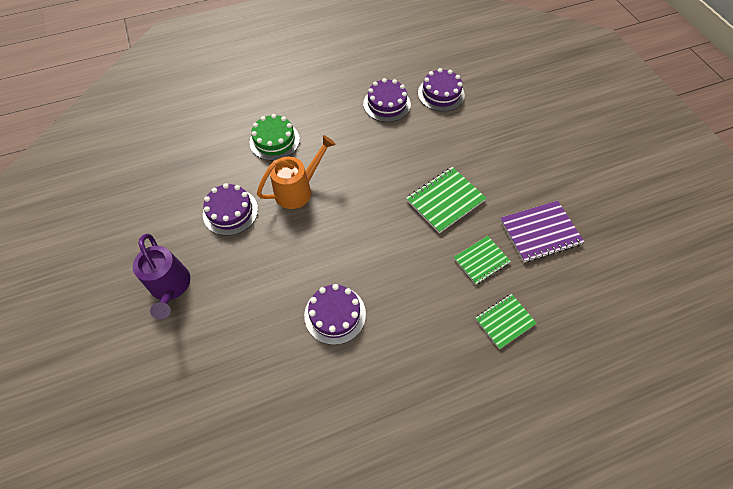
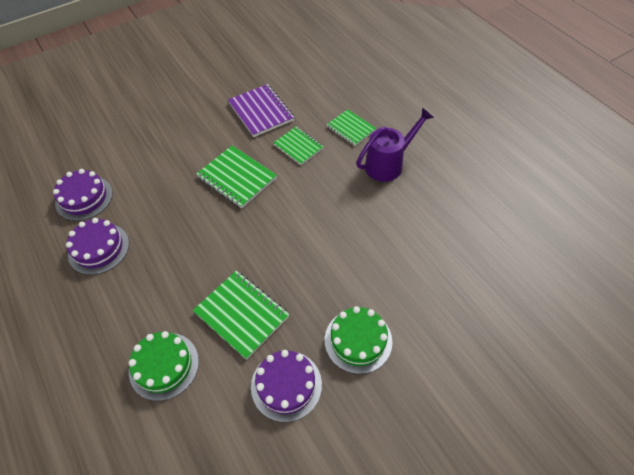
camera: 100 degrees left, 5 degrees down
(171, 288) = (406, 418): purple watering can -> purple watering can (388, 164)
(246, 268) = (358, 340): none -> green cake
(298, 190) = (241, 314): orange watering can -> green notebook
(335, 314) = (383, 244): purple cake -> none

